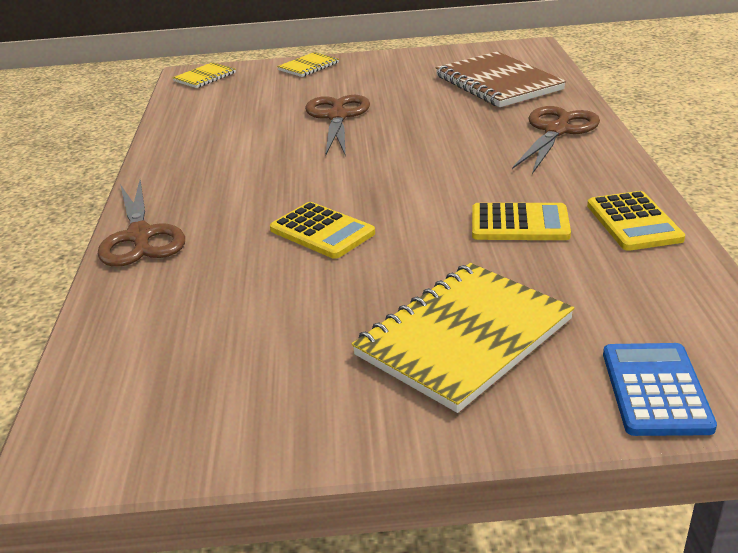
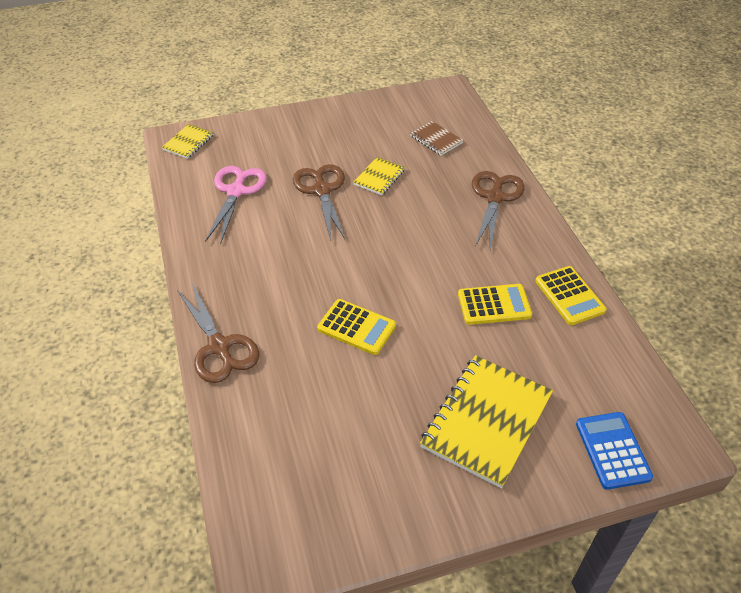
camera: 15 degrees left, 15 degrees up
(236, 114) = (236, 191): none -> pink scissors
(308, 66) = (274, 124): yellow notebook -> yellow notebook (379, 177)
(497, 83) = (436, 139): brown notebook -> brown notebook, size x0.50

